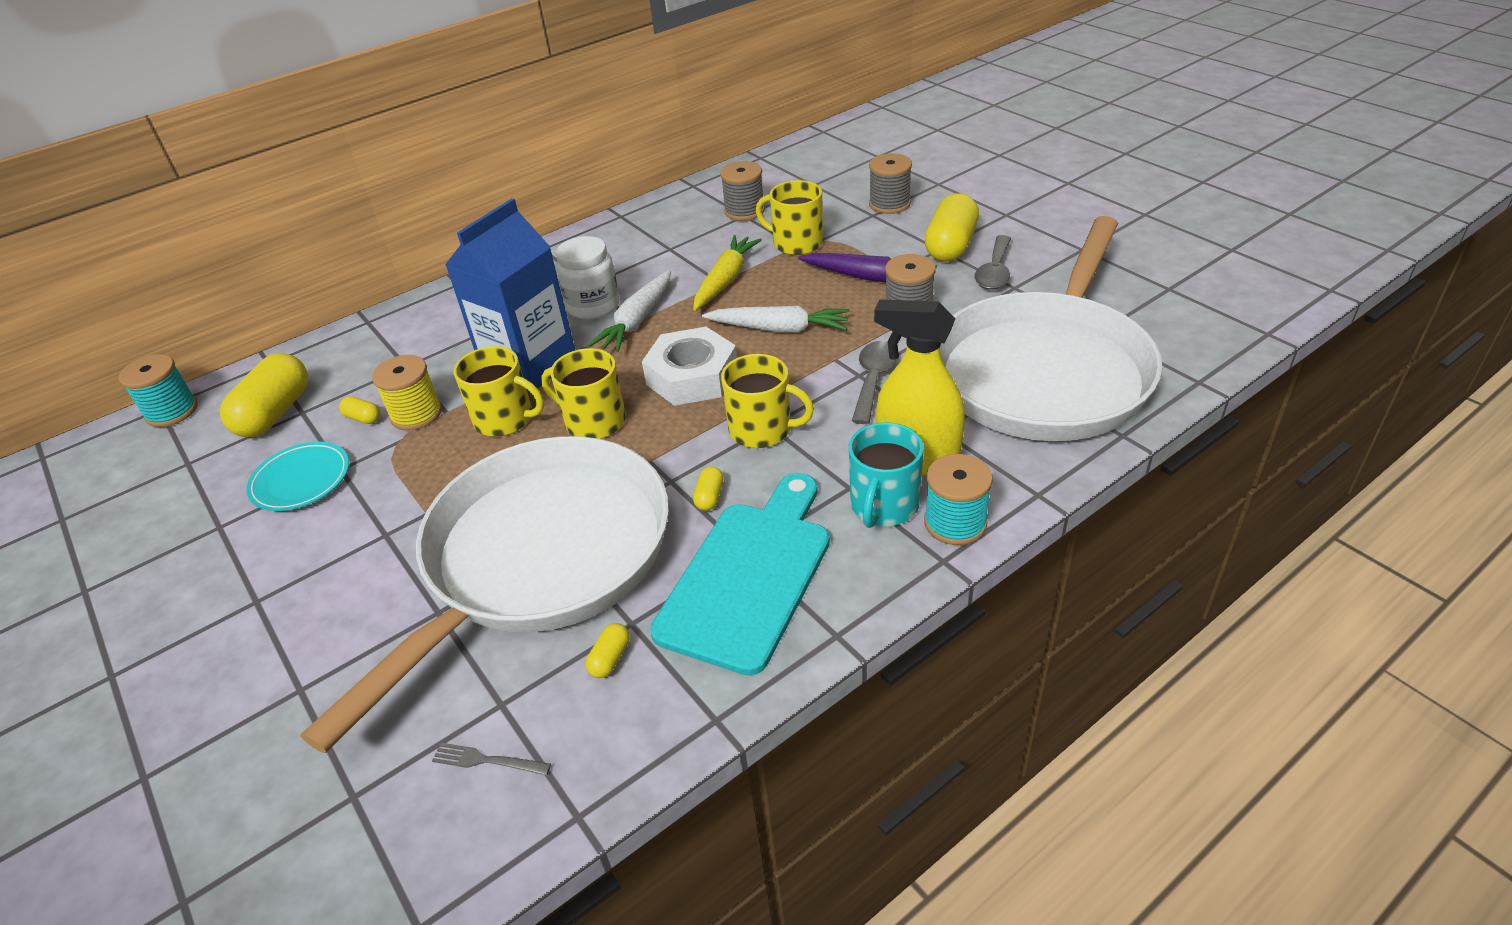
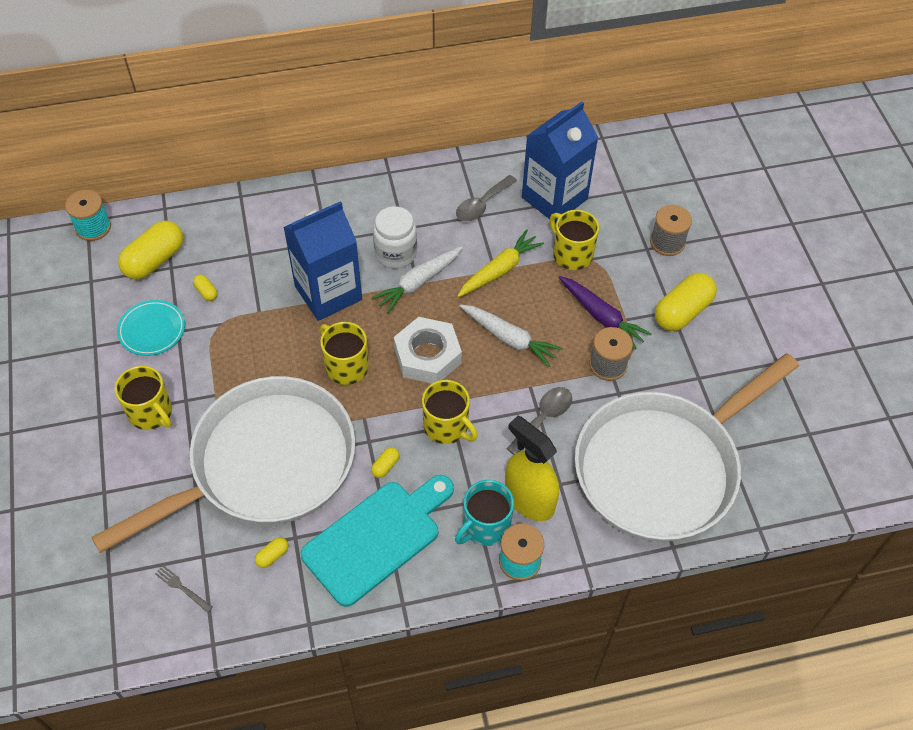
camera: 20 degrees right, 15 degrees up
(416, 414) = (240, 304): yellow spool -> none
(505, 419) = (292, 337): yellow mug -> yellow mug (151, 413)
(744, 211) = (554, 198): grey spool -> blue carton
(994, 271) = (695, 355): grey spoon -> grey spoon (482, 205)

